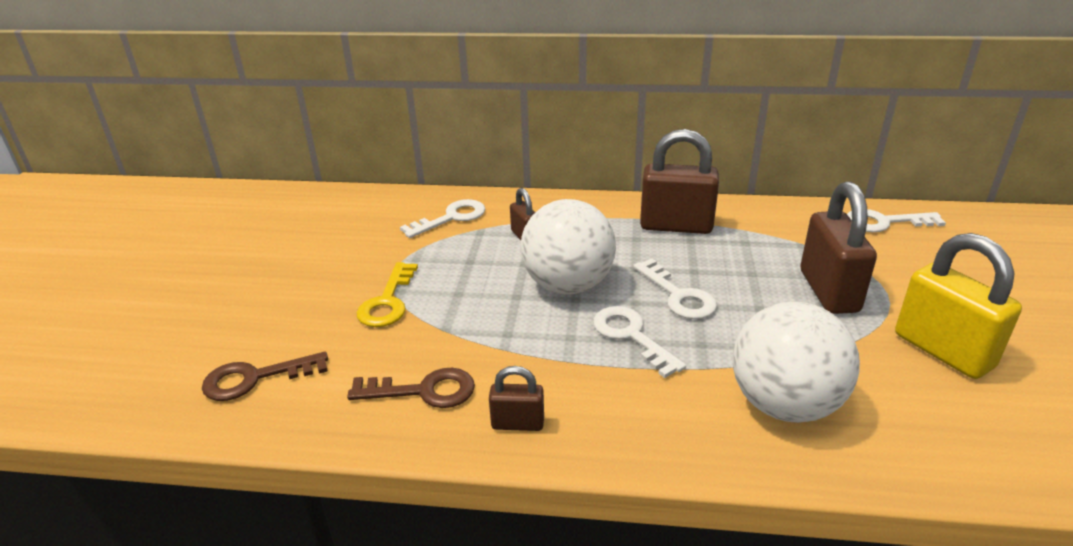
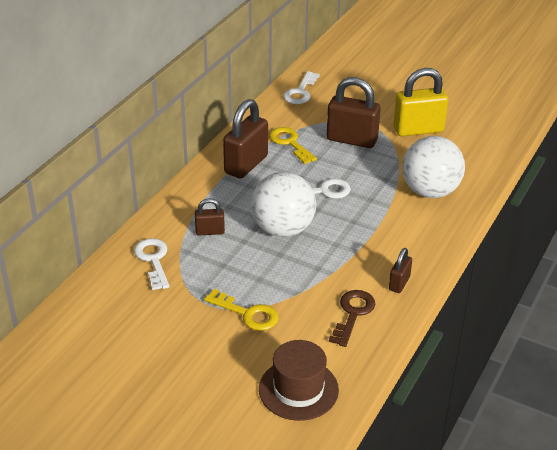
camera: 70 degrees left, 5 degrees up
(255, 378) = (298, 389): brown key -> brown hat
(631, 336) = (349, 221): white key -> none
(757, 244) = (290, 143): none -> yellow key

